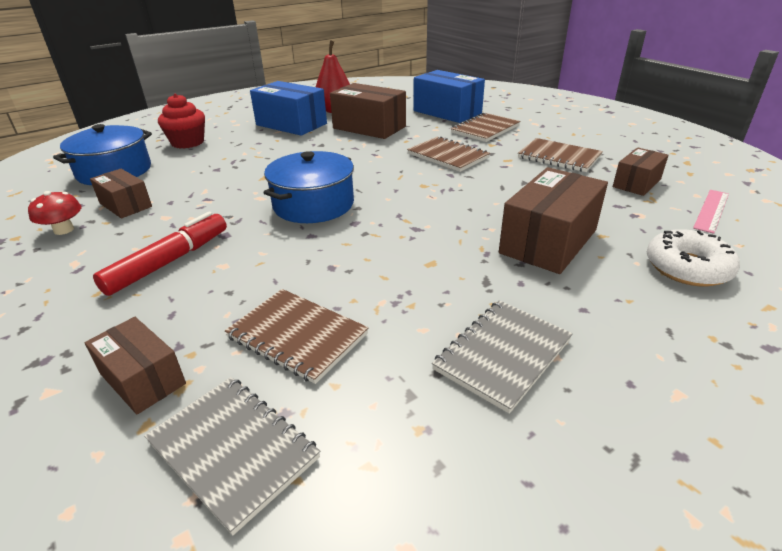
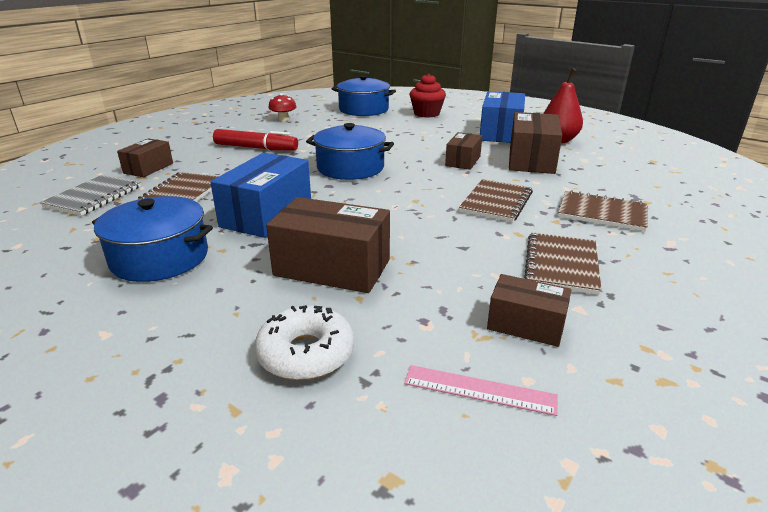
camera: 70 degrees right, 5 degrees down
(125, 205) = (319, 123): brown box -> brown box (463, 161)
(447, 112) = (632, 187): blue box -> blue box (267, 214)
(502, 355) = (160, 258): grey notebook -> blue pot

